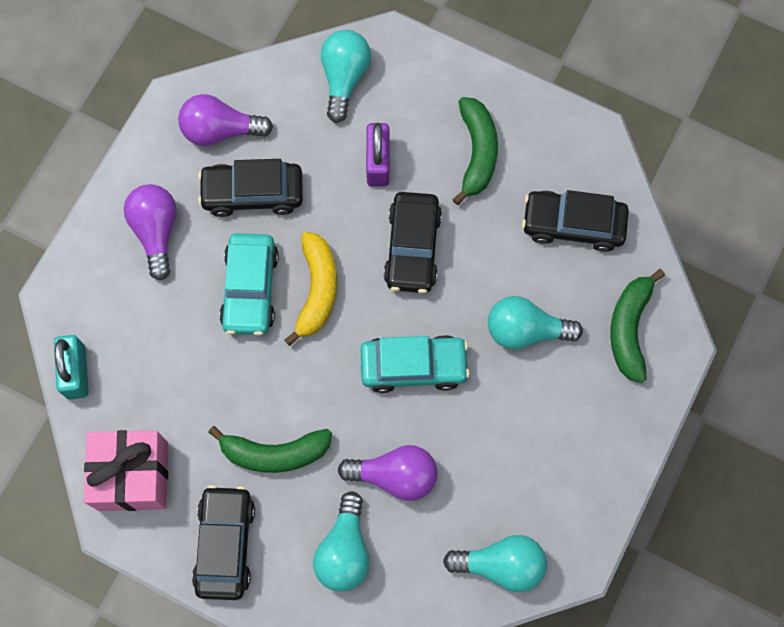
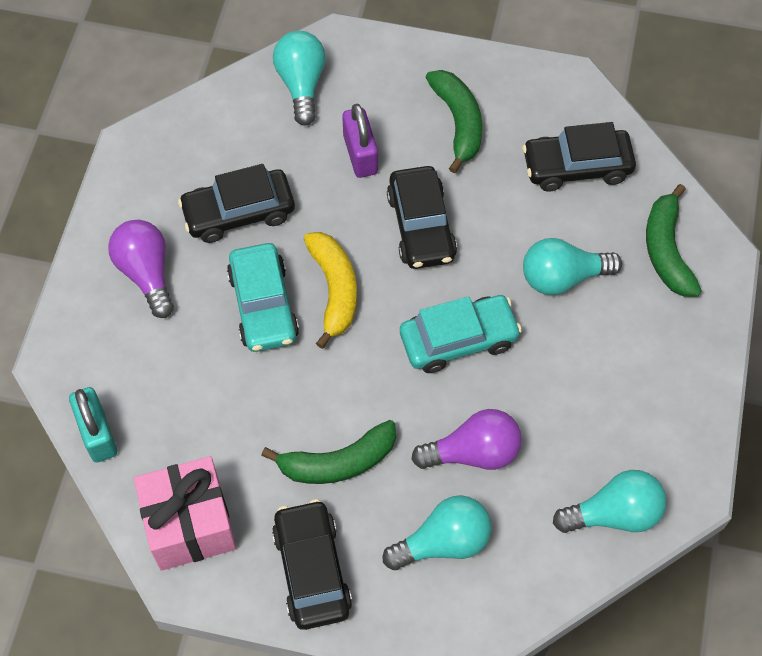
camera: 15 degrees left, 10 degrees down
(220, 130) = (187, 161): purple light bulb -> none
(344, 550) = (443, 542): turquoise light bulb -> turquoise light bulb turned 105 degrees counterclockwise

